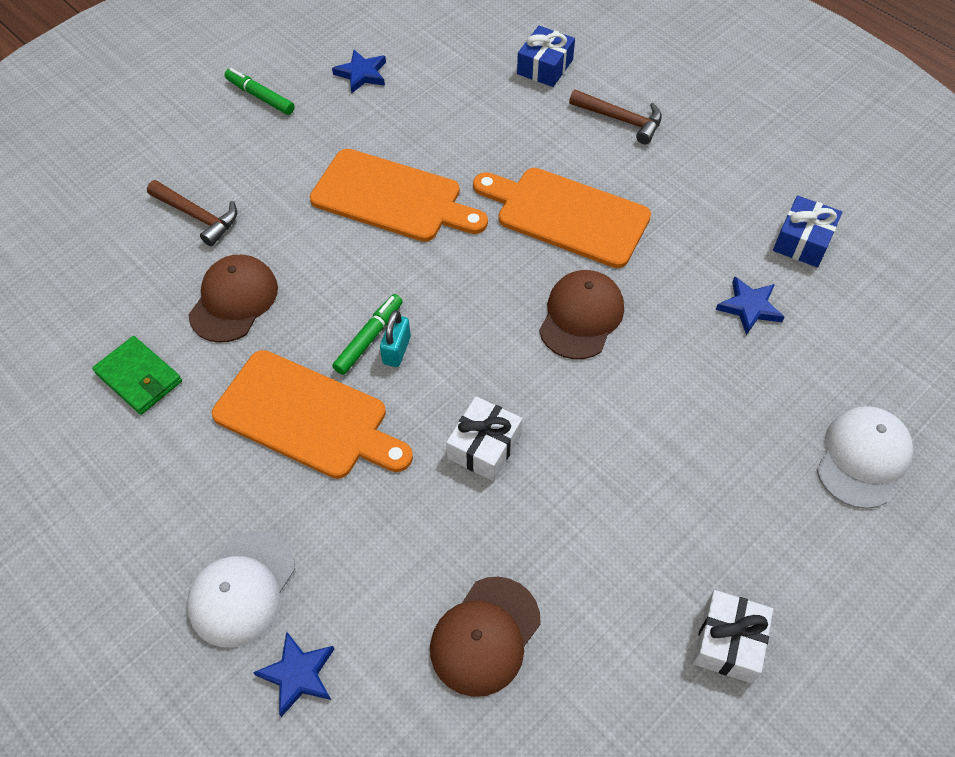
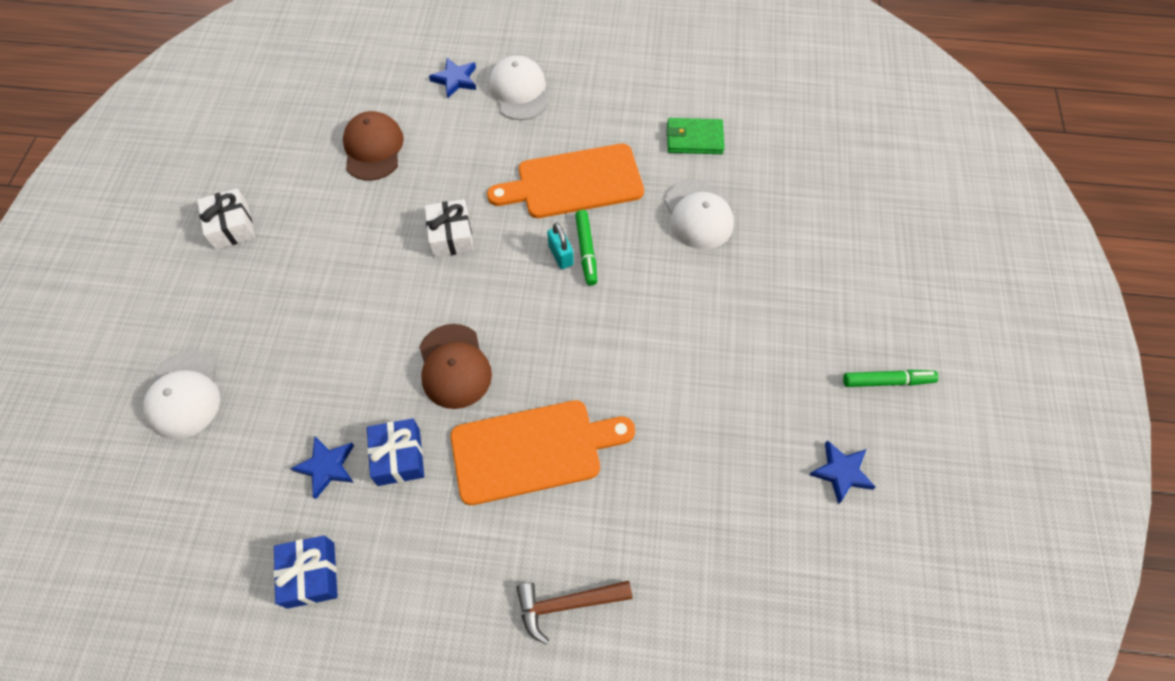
camera: 140 degrees right, 5 degrees up
(197, 216) = (794, 250): brown hammer -> none
(234, 300) = (698, 215): brown cap -> white cap
(392, 198) = (681, 365): orange cutting board -> none
(545, 67) = (694, 622): blue gift -> blue gift (399, 457)

